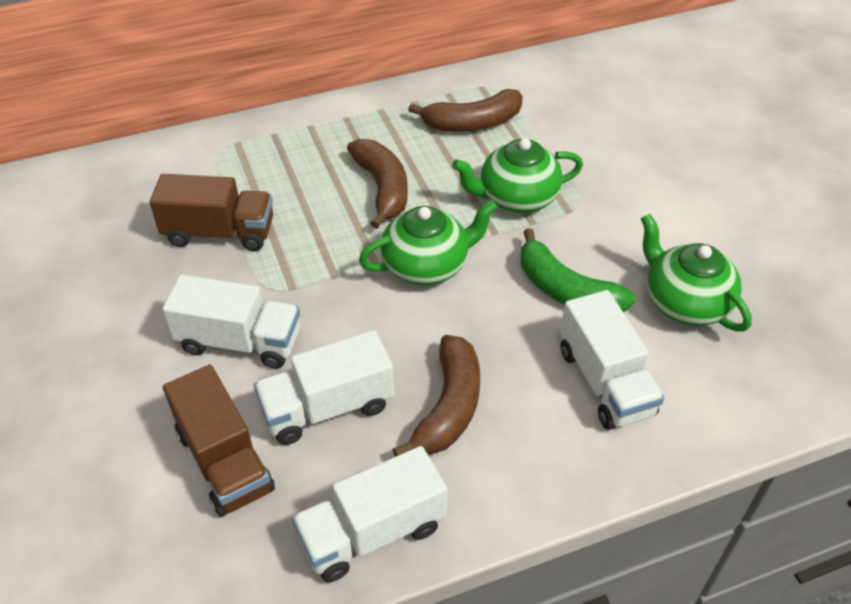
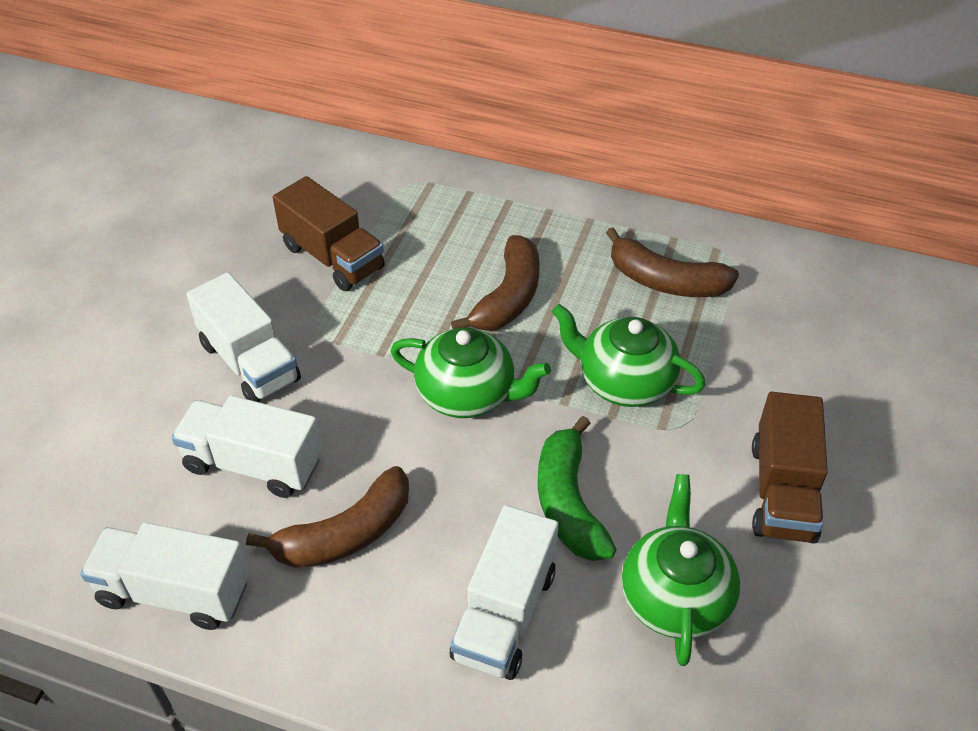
camera: 40 degrees right, 0 degrees up
(224, 461) = (138, 452): brown truck -> brown truck (782, 491)

